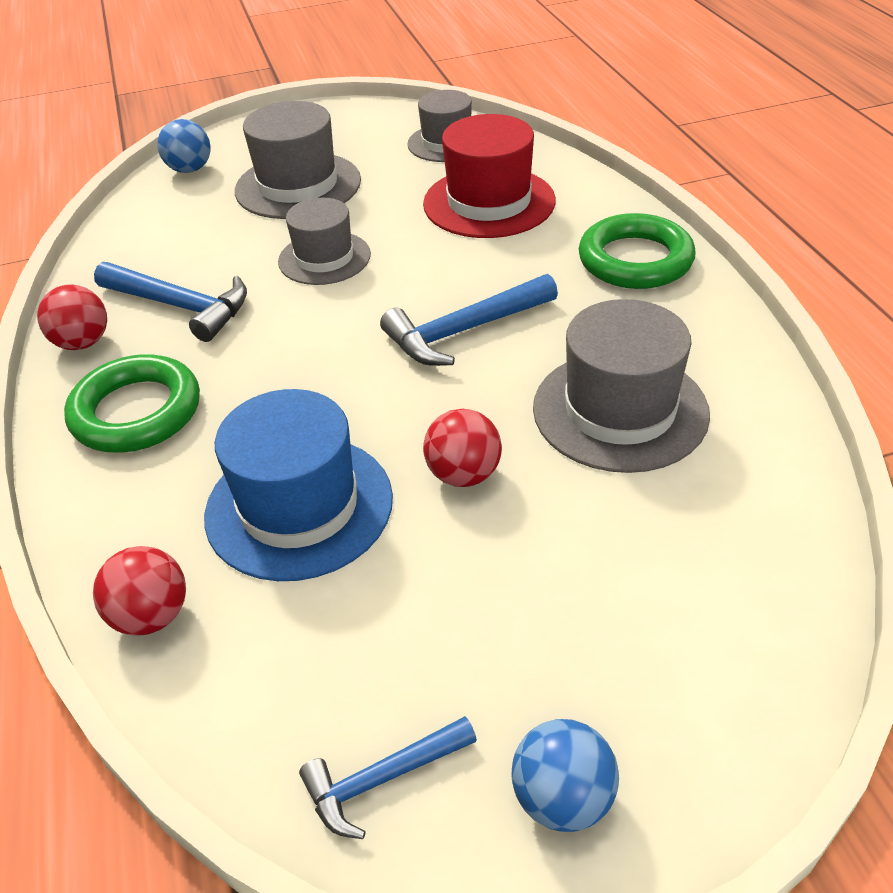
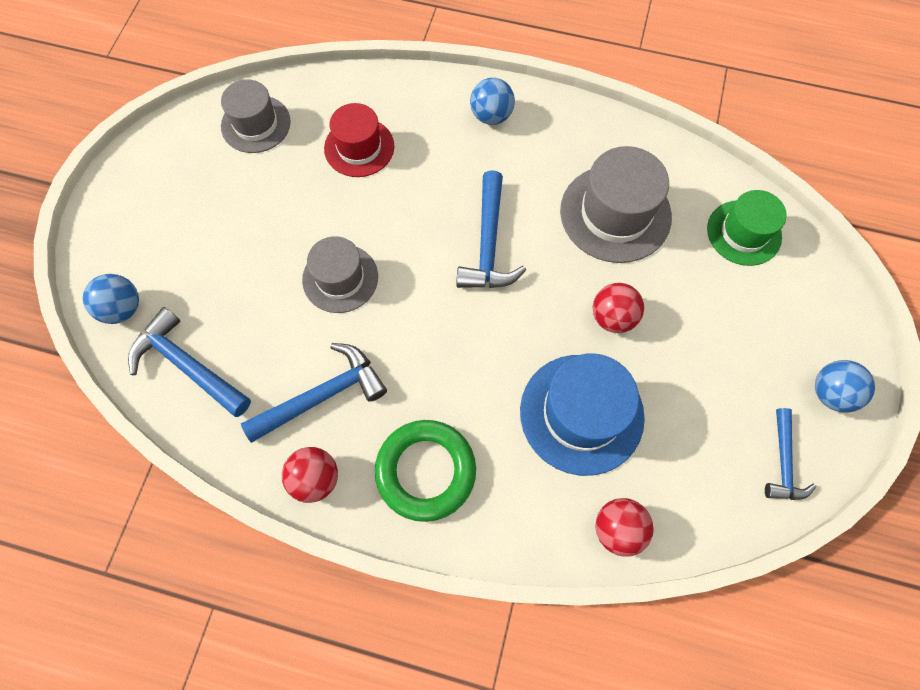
camera: 60 degrees left, 25 degrees up
(157, 222) = (188, 366): none -> blue hammer
(298, 186) = (224, 247): grey hat -> none
(489, 202) = (359, 147): red hat -> red hat, size x0.66
(635, 260) = (491, 116): green ring -> blue ball
(740, 552) = (744, 233): none -> green hat

